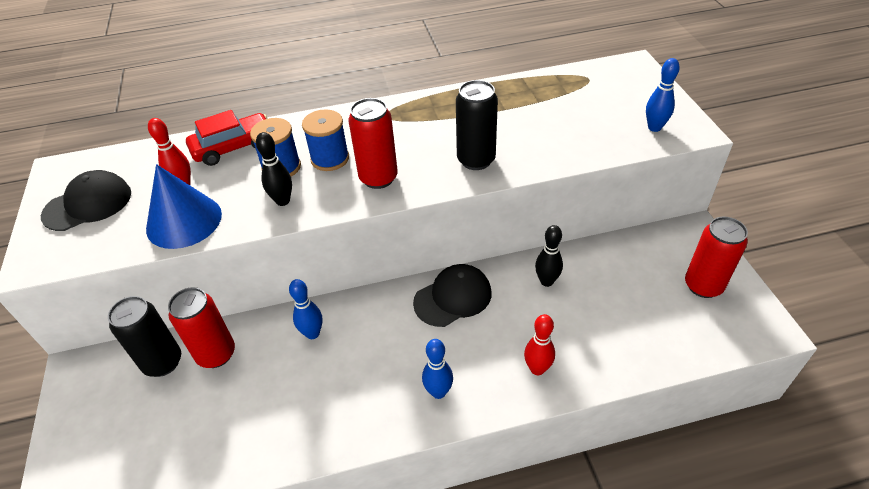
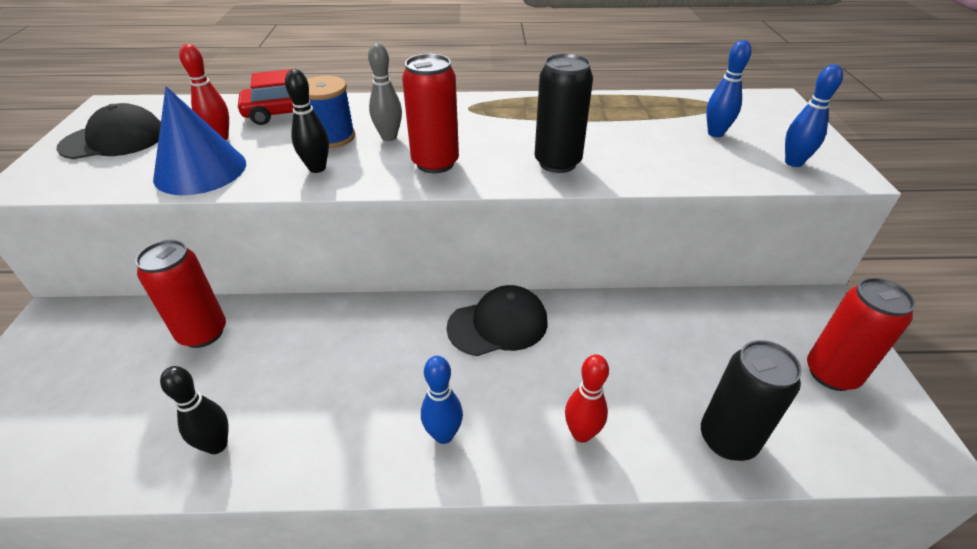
camera: 10 degrees right, 5 degrees down
(163, 362) = (142, 330): black can -> black can (727, 439)
(312, 333) = (319, 332): blue bowling pin -> blue bowling pin (715, 133)
(330, 159) = (389, 137): blue spool -> grey bowling pin
(546, 281) = (620, 328): black bowling pin -> black bowling pin (217, 445)

